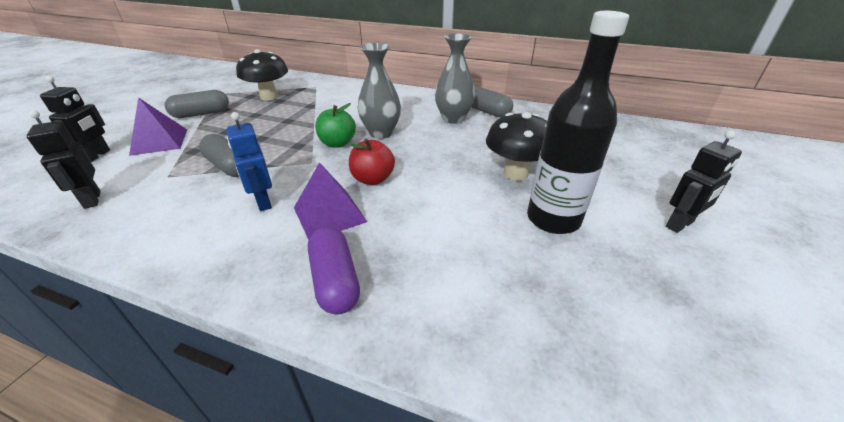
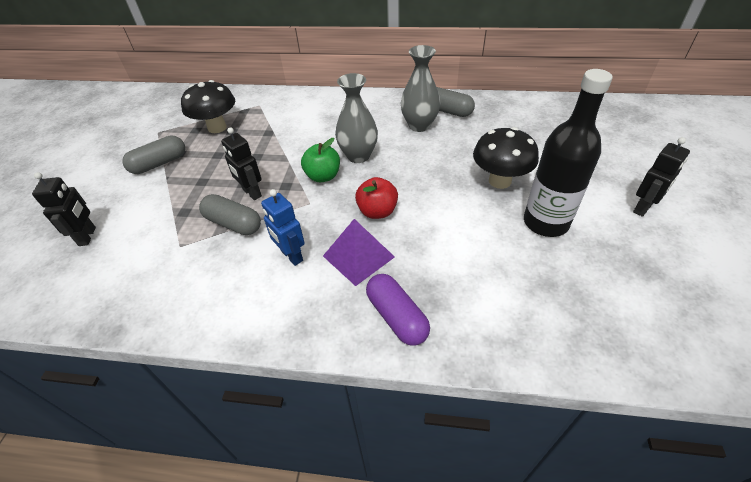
camera: 10 degrees left, 10 degrees up
(92, 200) = (125, 287): black robot -> black robot (251, 193)
(160, 141) = (140, 207): purple pyramid -> none

